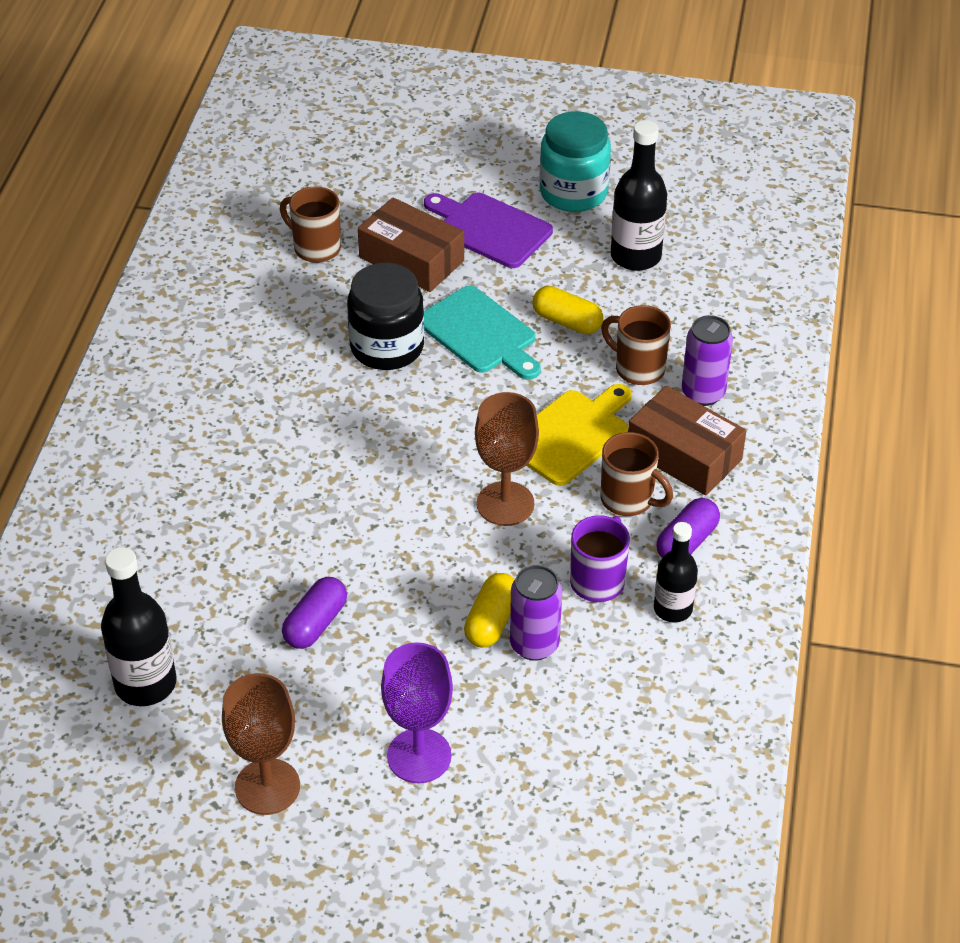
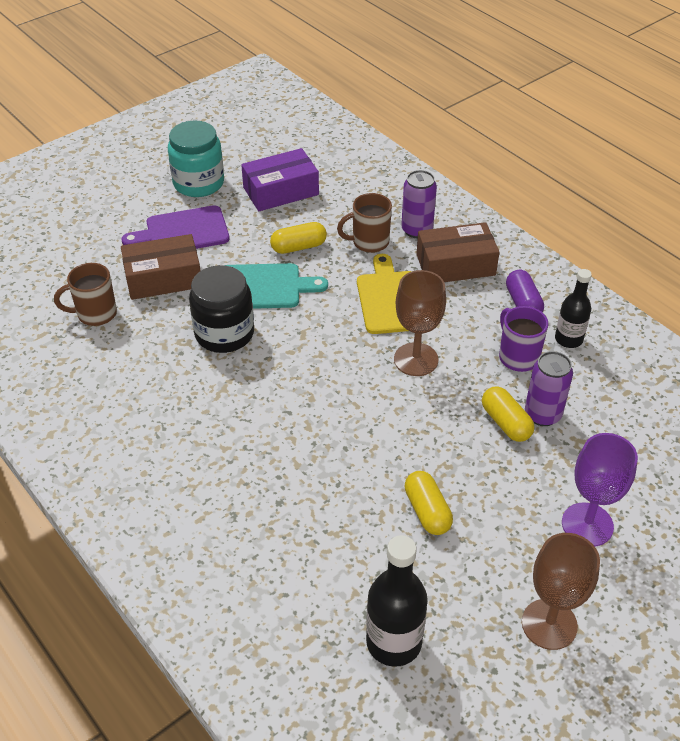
camera: 50 degrees left, 0 degrees up
(315, 624) = (427, 511): purple capsule -> yellow capsule
(628, 499) = (467, 306): brown mug -> none
(635, 256) = (281, 191): black bottle -> purple box

